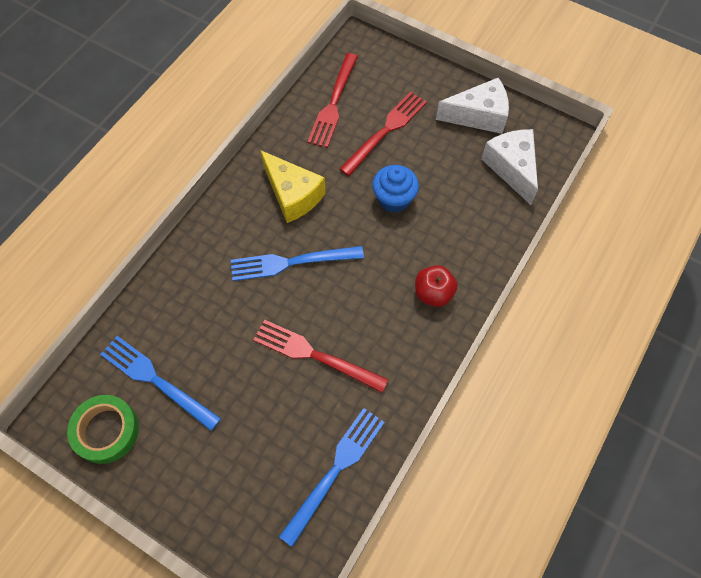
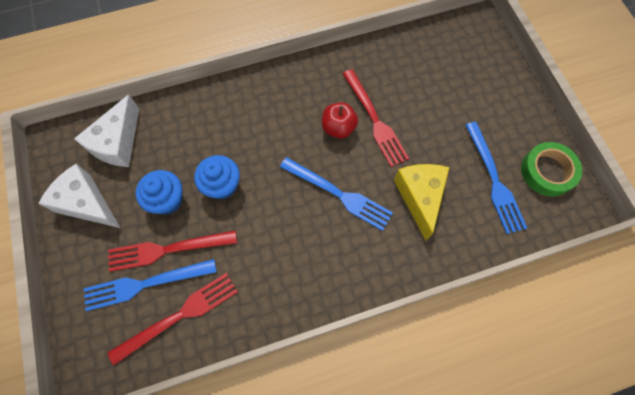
camera: 140 degrees left, 5 degrees up
(293, 195) = (292, 250): yellow cheese -> yellow cheese (420, 197)
(336, 469) = (413, 53): blue fork -> blue fork (144, 284)
(424, 159) = (167, 200): none -> blue cupcake
(433, 293) = (264, 102): red apple -> red apple (338, 128)

